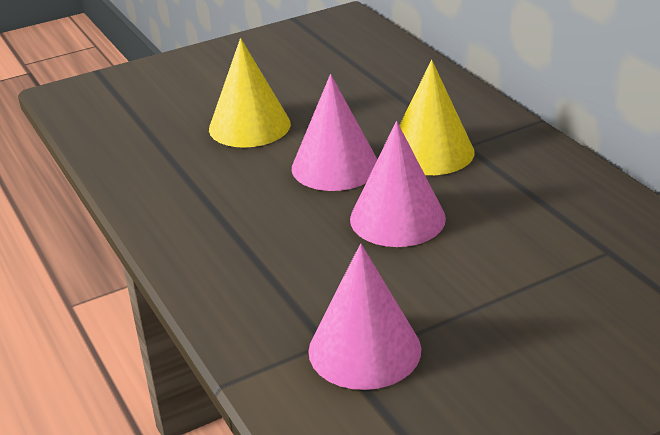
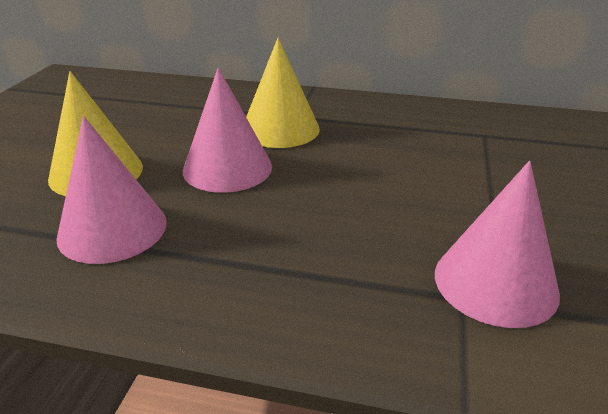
camera: 50 degrees left, 0 degrees up
(397, 218) = (338, 179): pink cone -> pink cone (112, 229)

